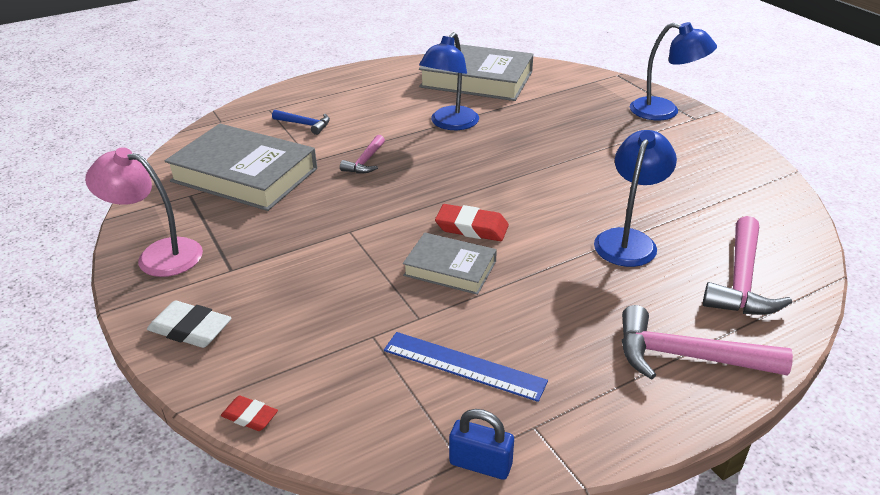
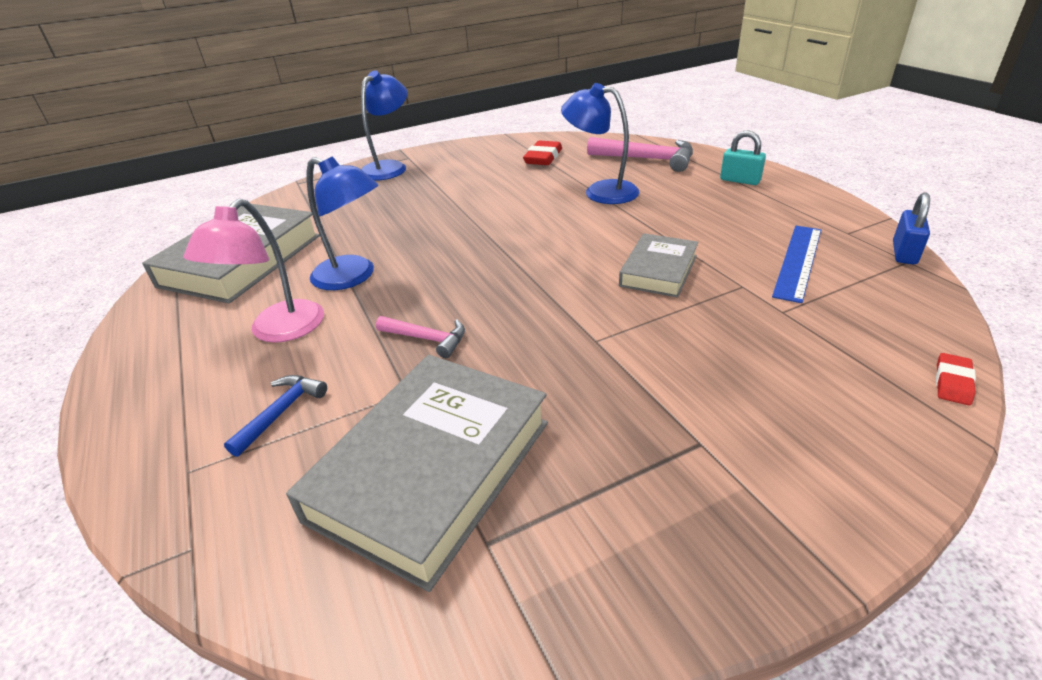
camera: 85 degrees left, 0 degrees up
(158, 255) = (682, 549): pink lamp -> pink lamp (278, 331)
(190, 329) = (845, 463): white eraser -> none
(471, 227) = (585, 260): red eraser -> red eraser (543, 157)
(686, 356) = (740, 180): pink hammer -> turquoise padlock

